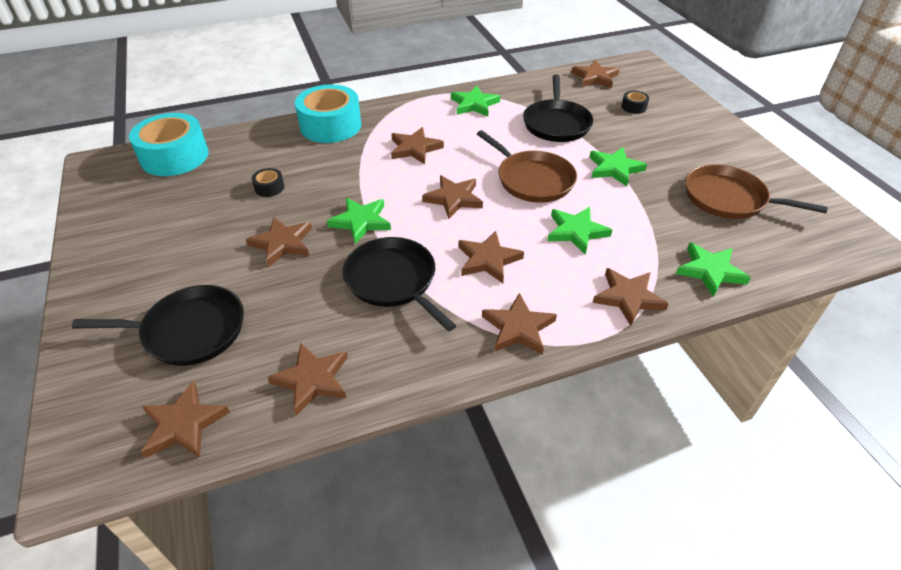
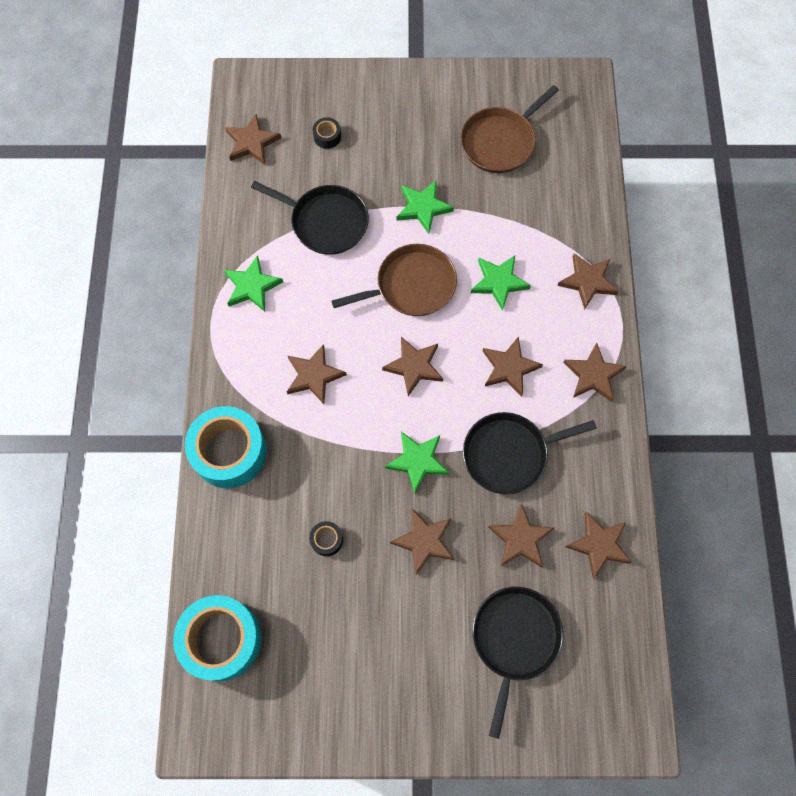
camera: 70 degrees left, 25 degrees up
(183, 424) = (614, 650): brown star -> brown star (520, 539)
(710, 271) = (579, 208): green star -> none

